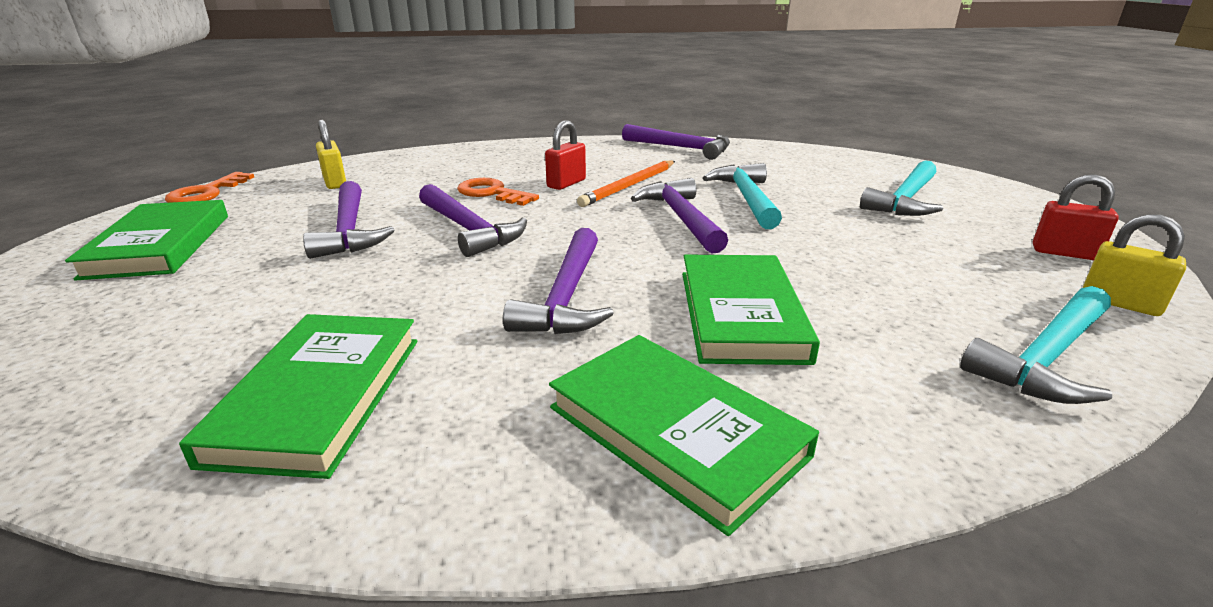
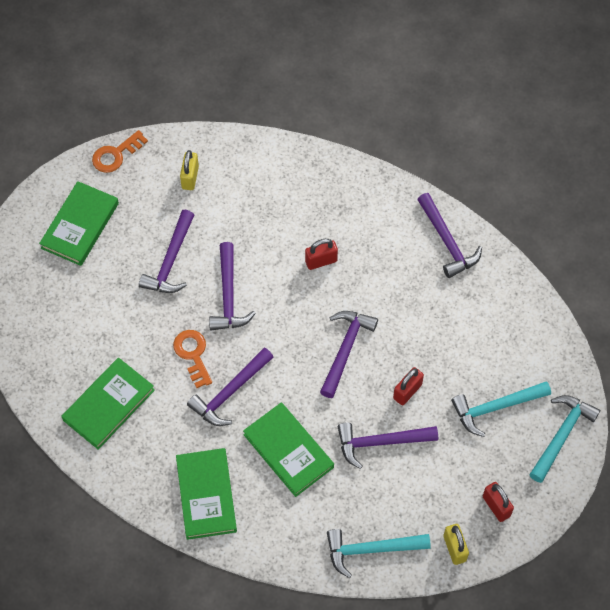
camera: 35 degrees right, 35 degrees up
(492, 193) = (269, 250): orange key -> orange key (193, 354)
(629, 186) = (355, 288): orange pencil -> none
(740, 314) = (288, 451): green book -> green book turned 75 degrees counterclockwise
(747, 198) = (406, 348): turquoise hammer -> turquoise hammer (561, 435)
(801, 219) = (407, 391): none -> red padlock
(846, 260) = (381, 442): none -> purple hammer

